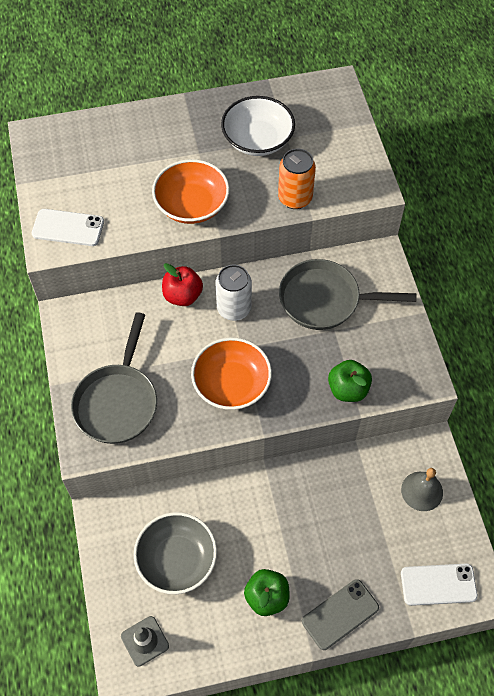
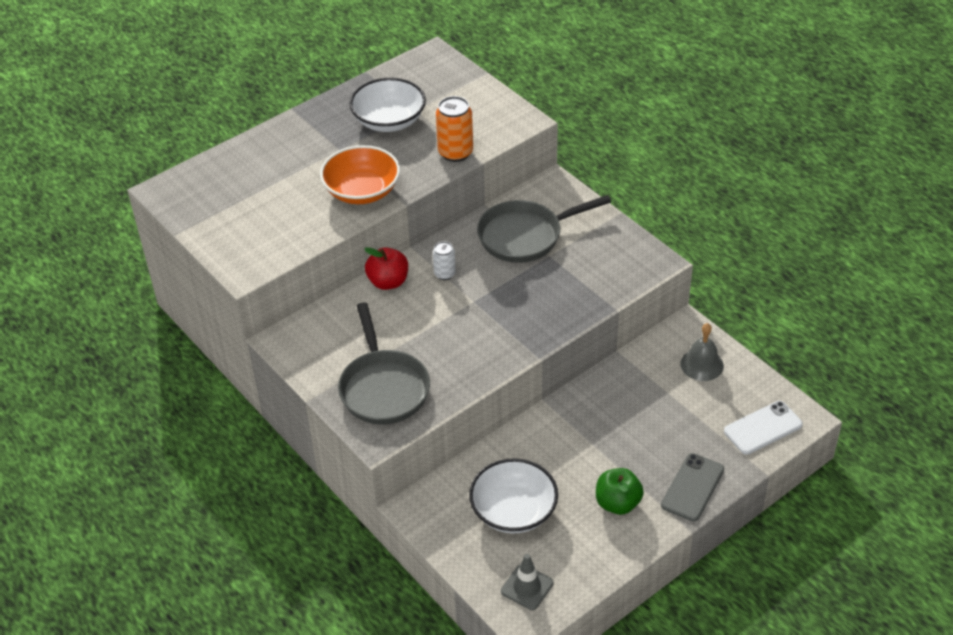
camera: 25 degrees left, 15 degrees down
(68, 228) = (253, 250): white phone -> none
(177, 559) = (513, 511): grey bowl -> white bowl
(231, 384) = (483, 332): orange bowl -> none
(234, 308) = (444, 274): white can -> white can, size x0.60
(348, 389) = (592, 295): green apple -> none

